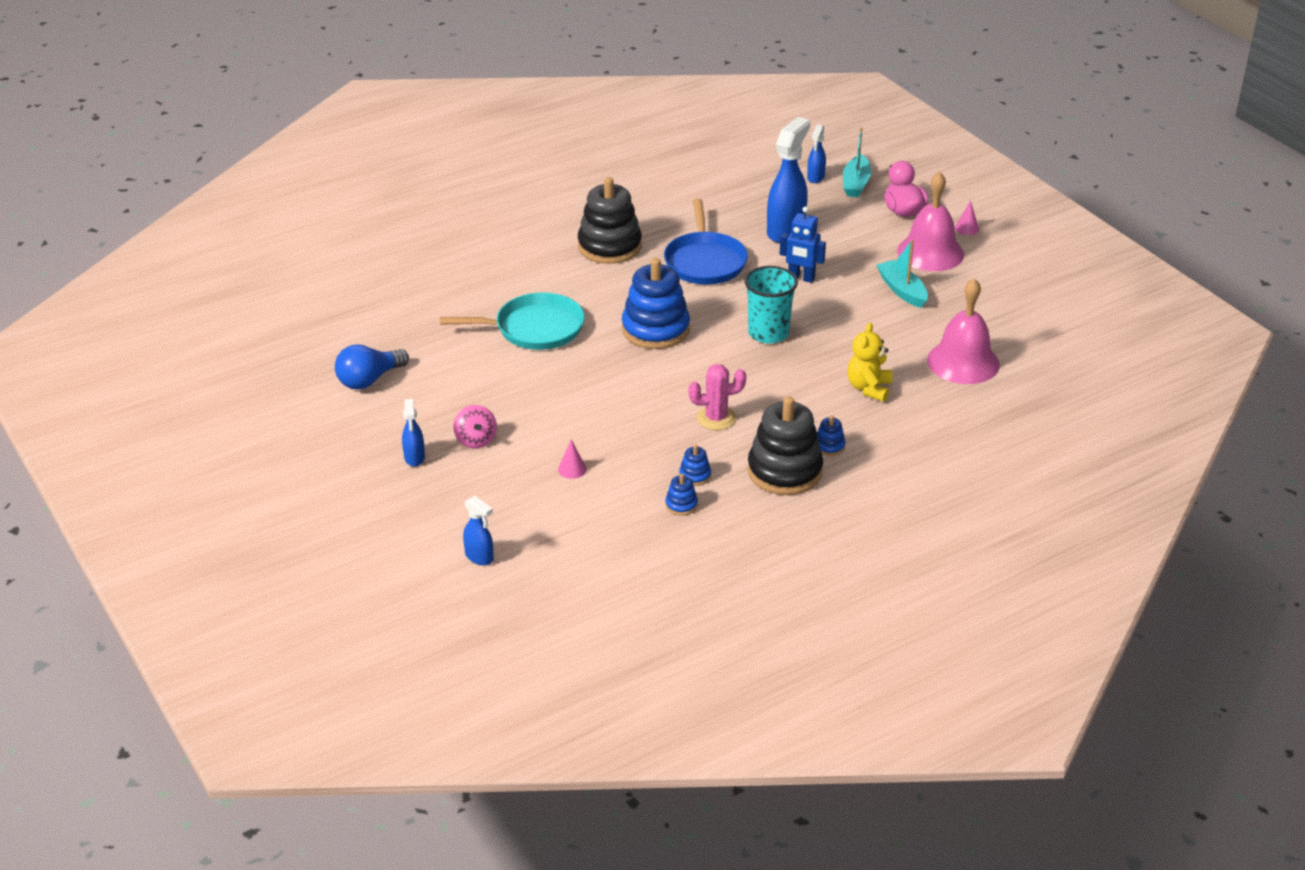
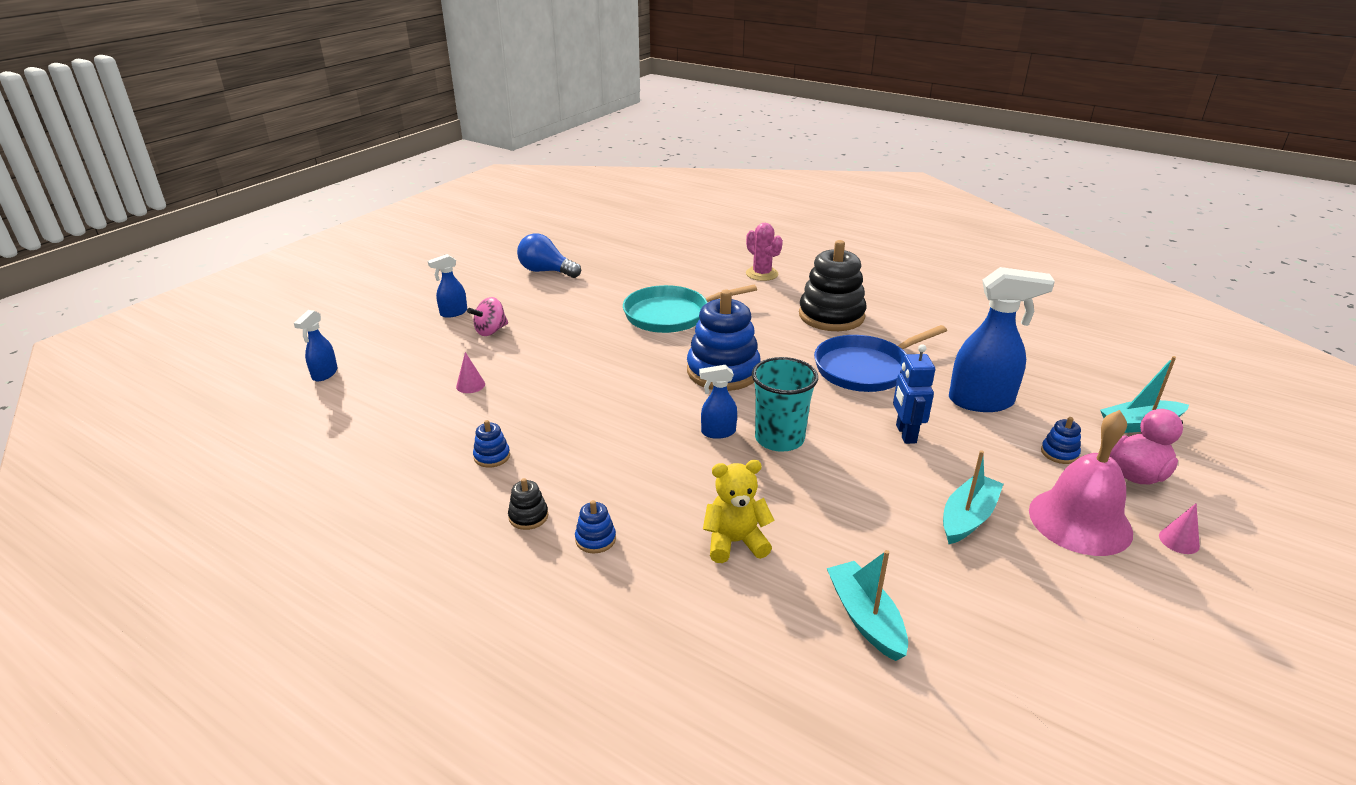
camera: 65 degrees right, 5 degrees down
(535, 328) = (671, 315): turquoise pan -> turquoise pan turned 105 degrees clockwise
(681, 505) = (438, 461): blue stacking toy -> blue stacking toy (1059, 453)
(716, 418) = (599, 444): pink cactus -> pink cactus (762, 274)
(784, 471) = (528, 516): black stacking toy -> black stacking toy, size x0.42
(815, 177) = (1109, 394): blue spray bottle -> blue spray bottle (717, 432)
(963, 362) = (865, 618): pink bell -> turquoise boat

